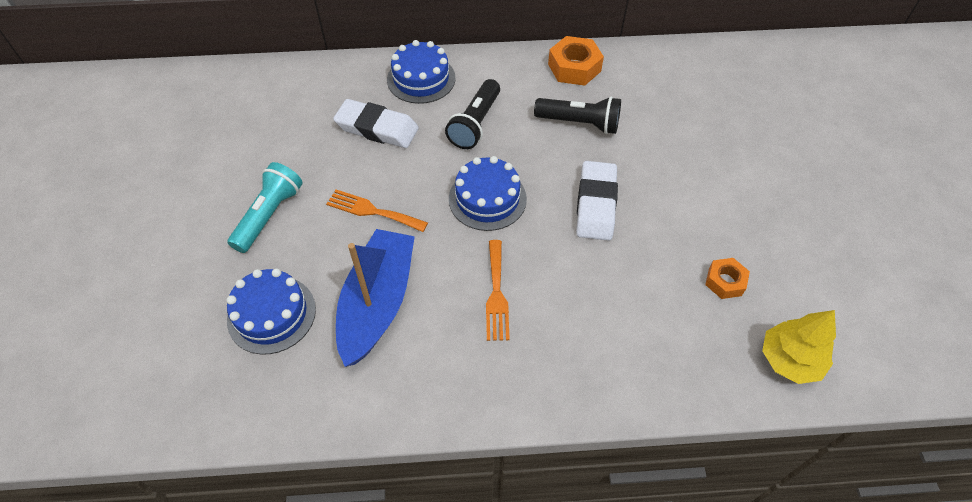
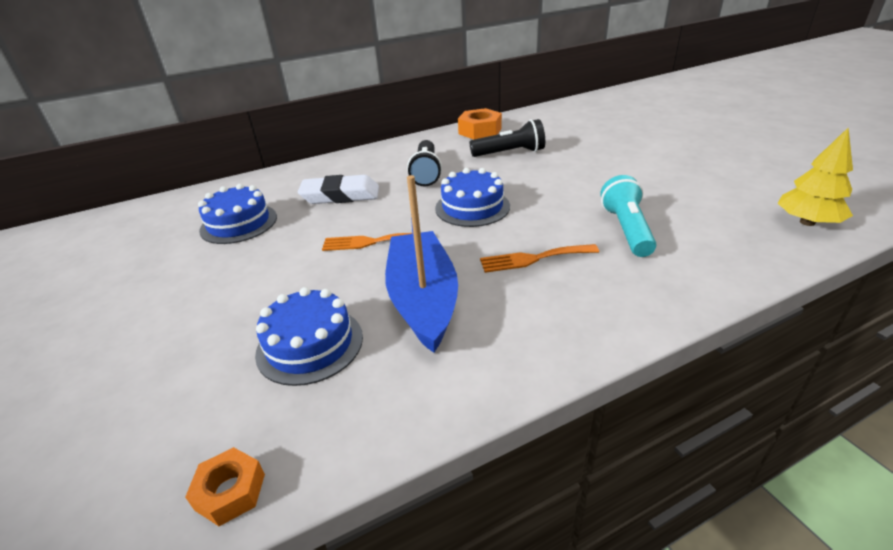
camera: 20 degrees left, 20 degrees down
(269, 215) = (265, 273): turquoise flashlight -> turquoise flashlight (626, 229)
(421, 79) = (360, 162): blue cake -> blue cake (239, 223)
(496, 294) = (533, 258): orange fork -> orange fork turned 105 degrees clockwise
(595, 204) = (564, 187): white eraser -> none
(725, 282) = (707, 197): orange nut -> orange nut (230, 491)

